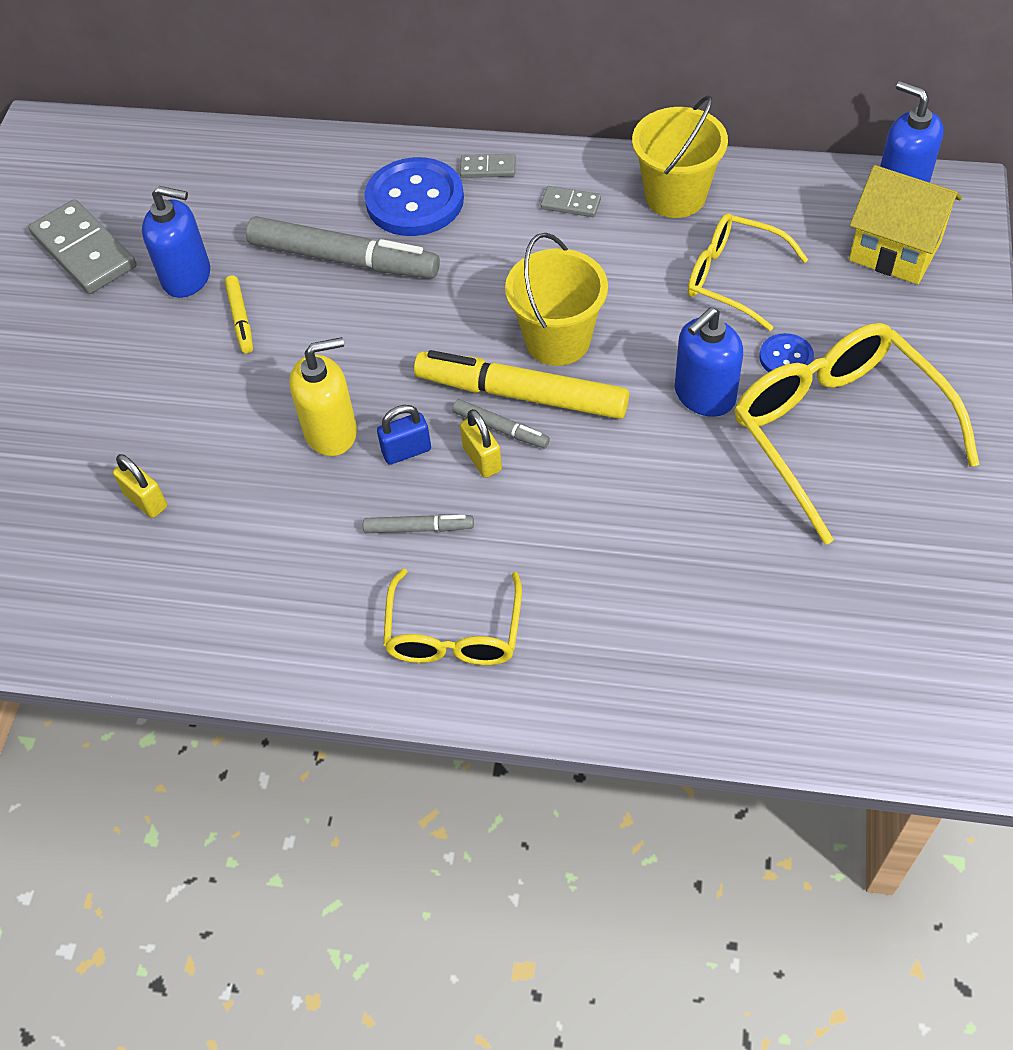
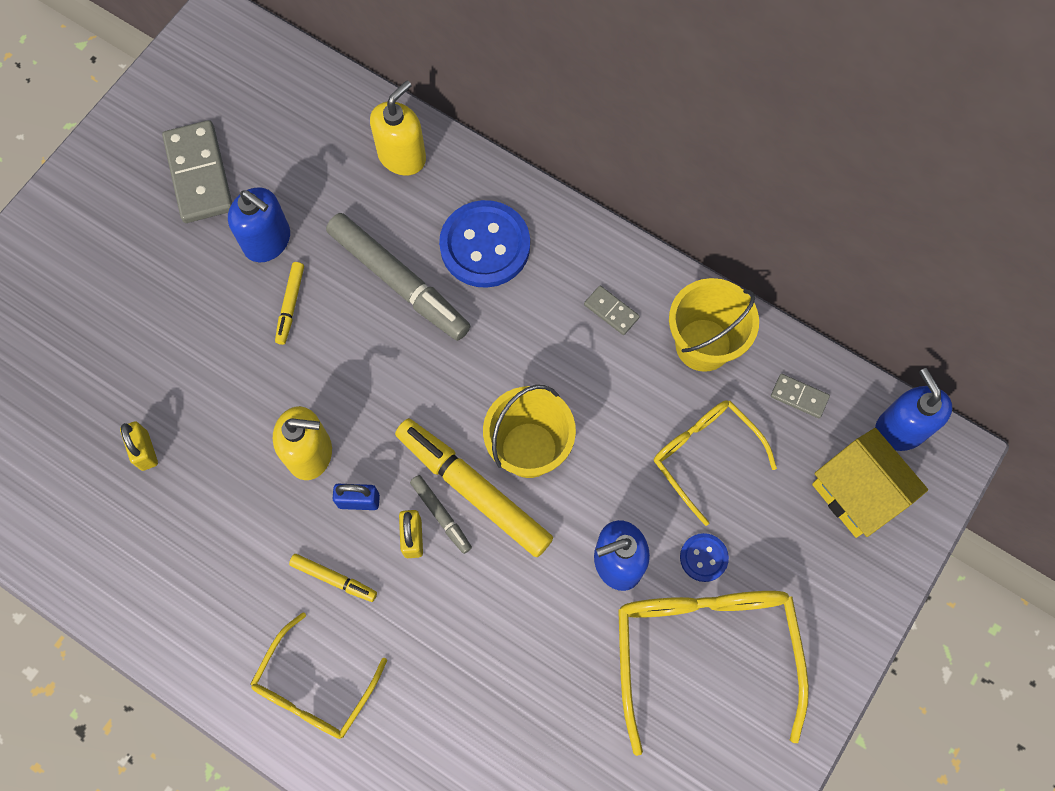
camera: 20 degrees right, 15 degrees up
(290, 163) = (402, 156): none -> yellow soap dispenser
(419, 528) = (334, 578): grey marker -> yellow marker
(487, 168) = (561, 239): grey domino -> grey domino (799, 397)

